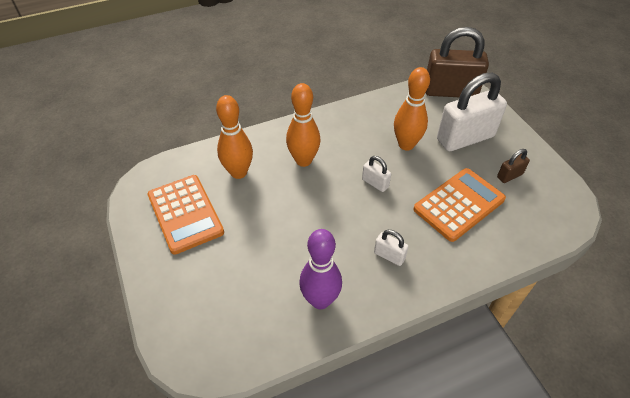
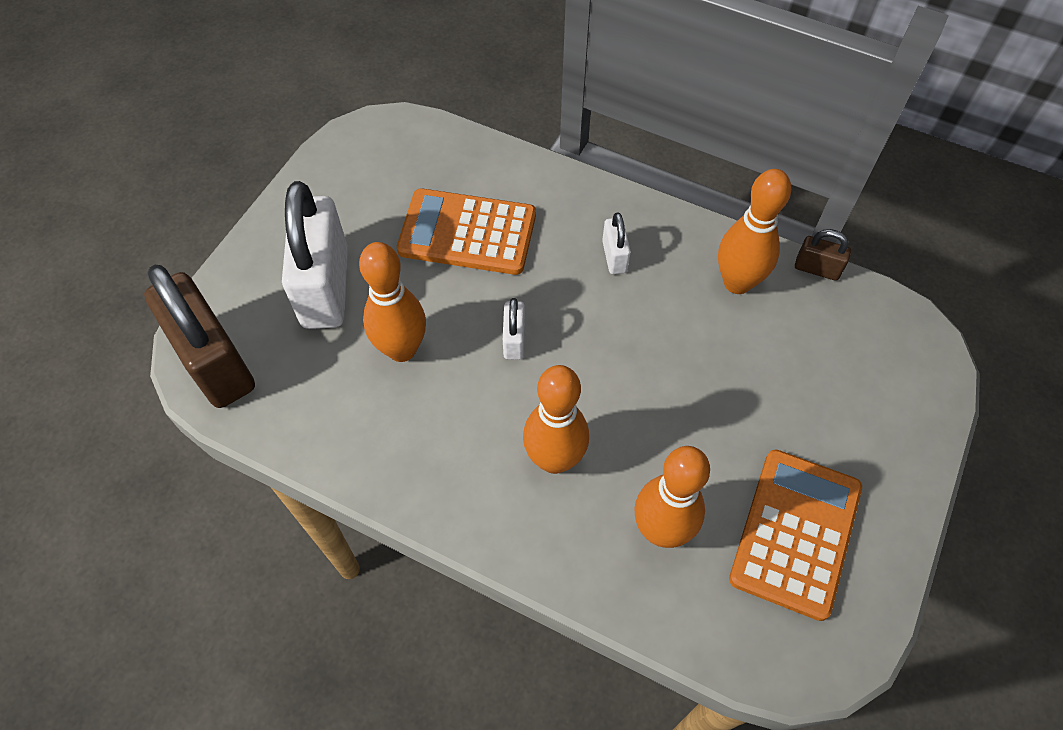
camera: 130 degrees left, 10 degrees up
(320, 300) = (737, 282): purple bowling pin -> orange bowling pin
(465, 138) = (325, 287): white padlock -> white padlock turned 60 degrees clockwise
(509, 176) = (366, 207): brown padlock -> brown padlock (817, 269)

